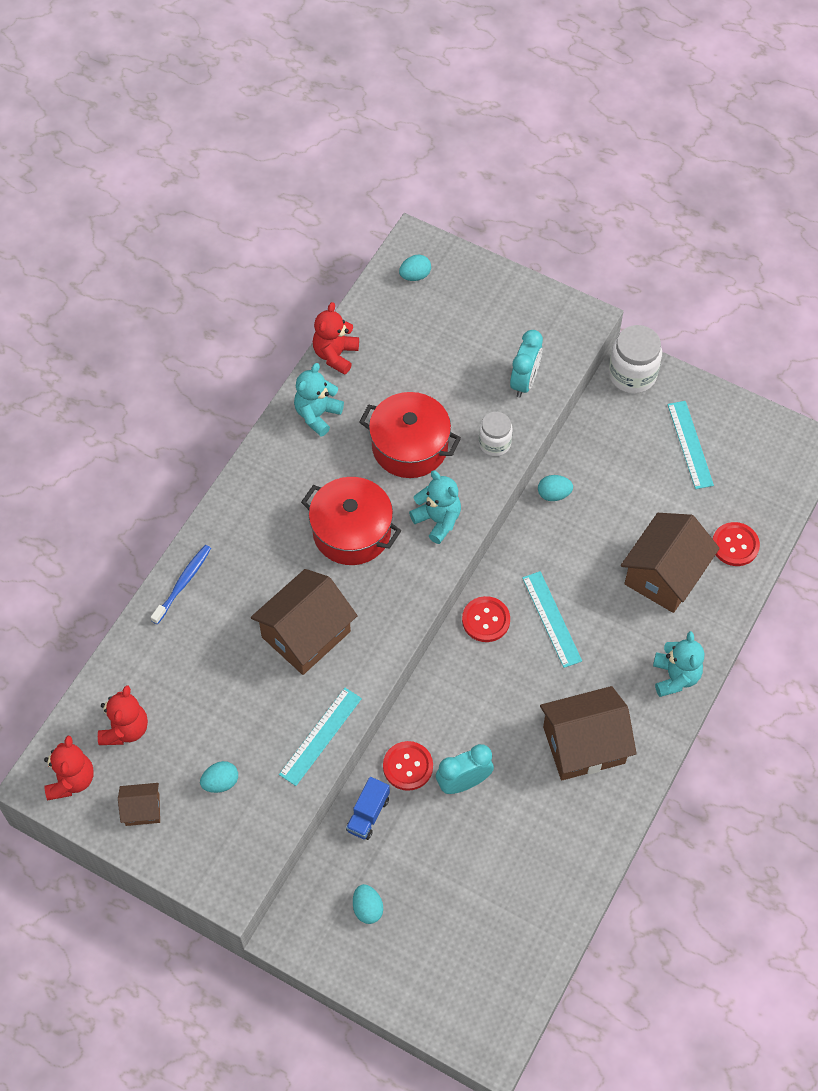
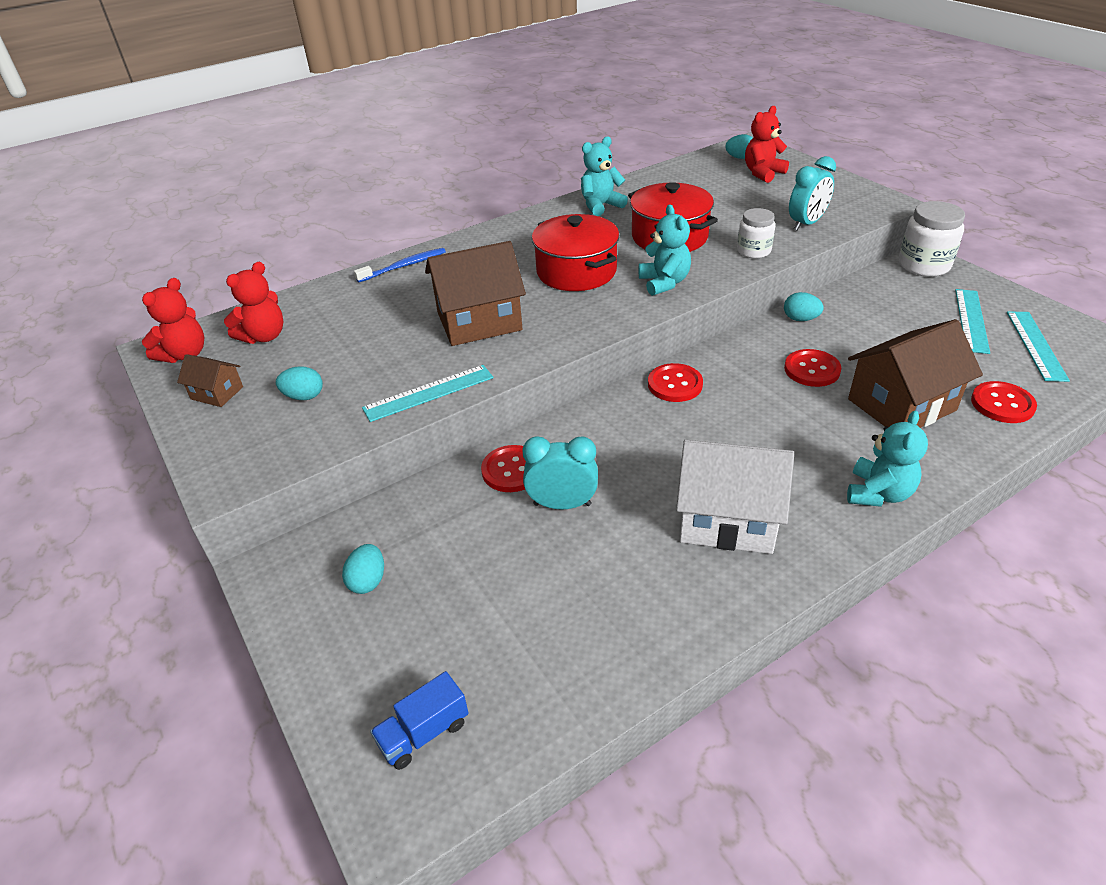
camera: 30 degrees right, 20 degrees down
(335, 355) = (641, 181): red teddy bear -> red teddy bear (763, 173)
(368, 814) = (439, 495): blue truck -> blue truck (424, 733)
(551, 619) = (748, 403): turquoise ruler -> turquoise ruler (1036, 345)
(584, 745) = (727, 518): brown house -> white house
(585, 559) = (812, 370): none -> red button

